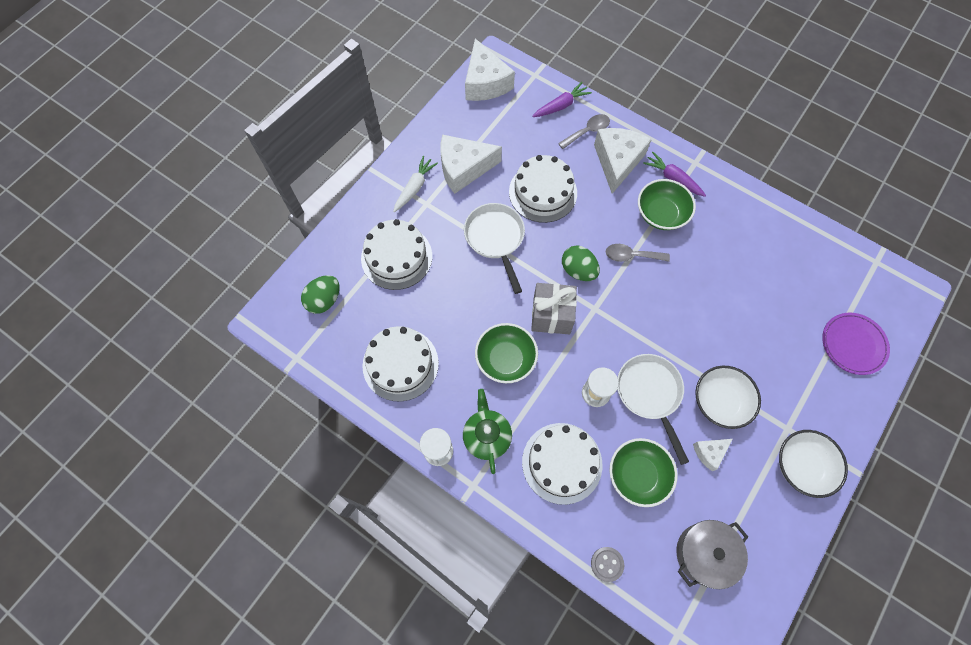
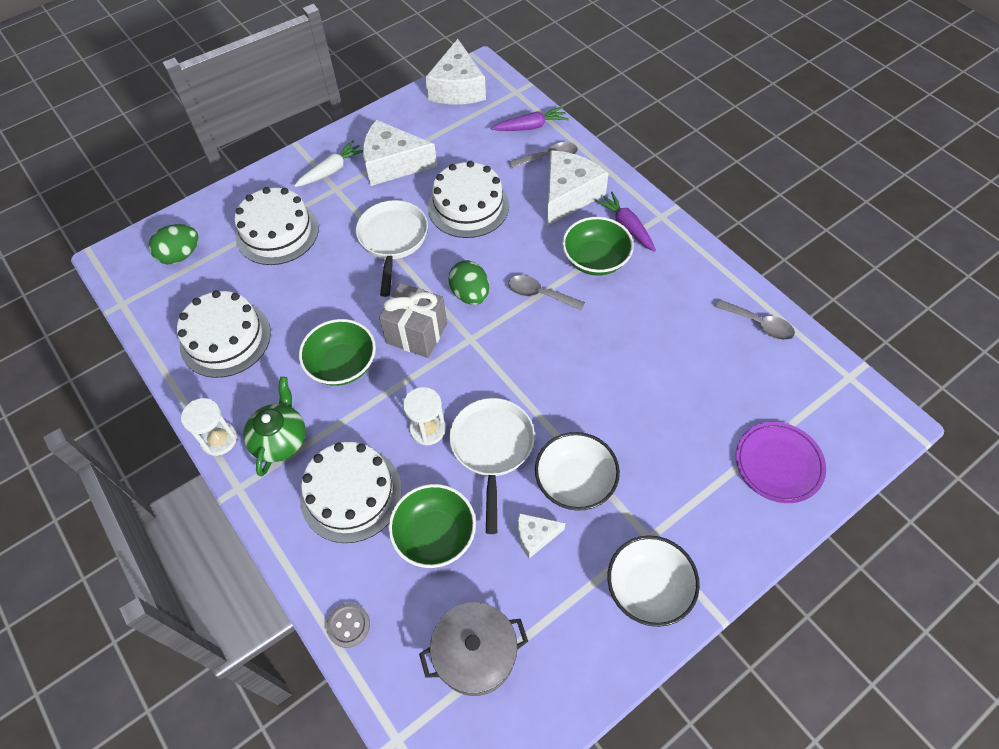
camera: 20 degrees right, 10 degrees down
(800, 236) = (759, 324): none -> grey spoon

